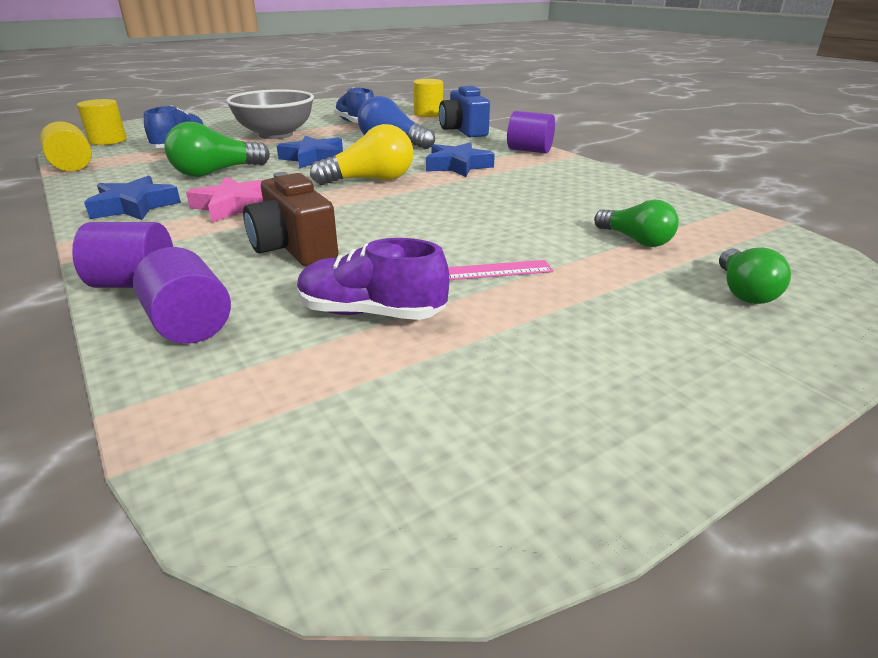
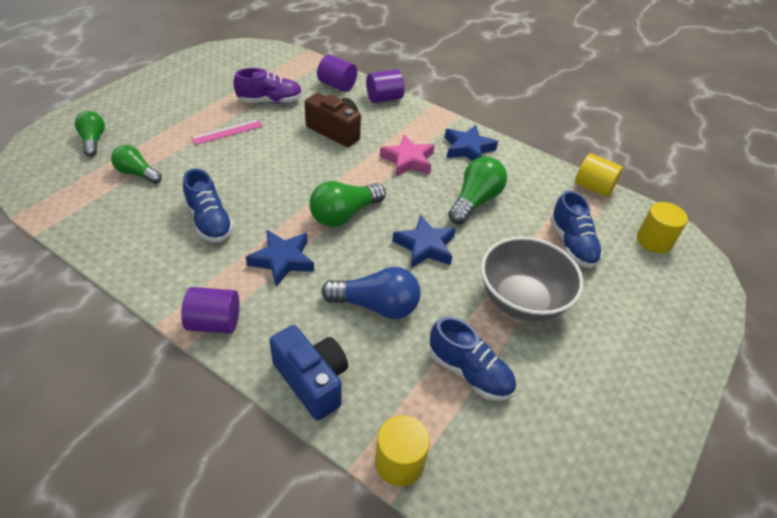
camera: 155 degrees right, 15 degrees up
(371, 180) = (344, 215): yellow light bulb -> green light bulb
(528, 192) = (209, 221): none -> blue shoe

